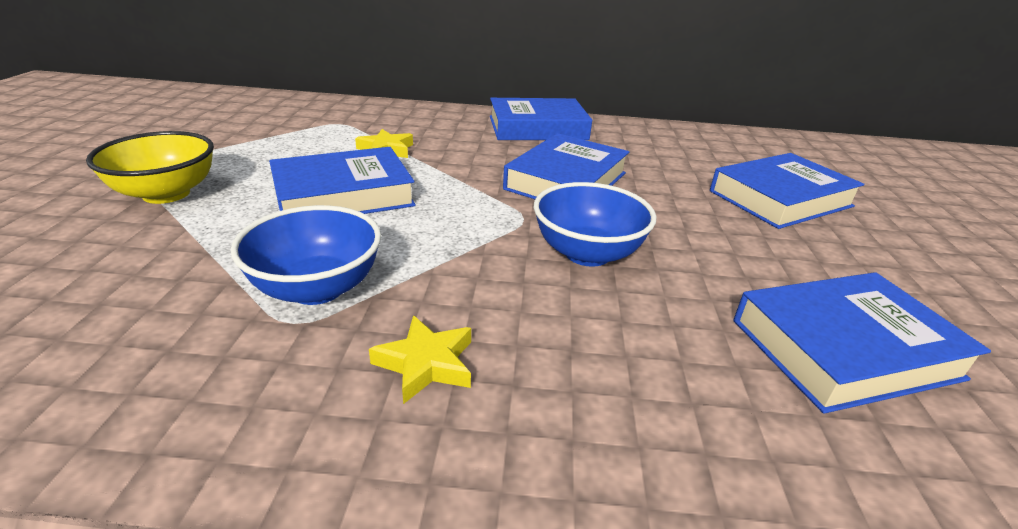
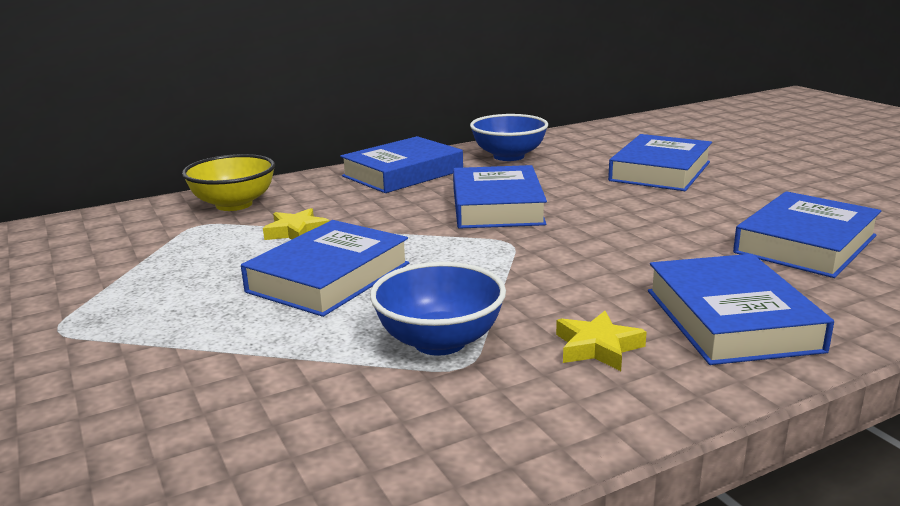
camera: 30 degrees left, 10 degrees down
(166, 194) = (145, 337): yellow bowl -> yellow bowl (234, 204)
(587, 253) = (591, 248): blue bowl -> blue bowl (508, 156)
(608, 404) = (731, 320): none -> blue book

